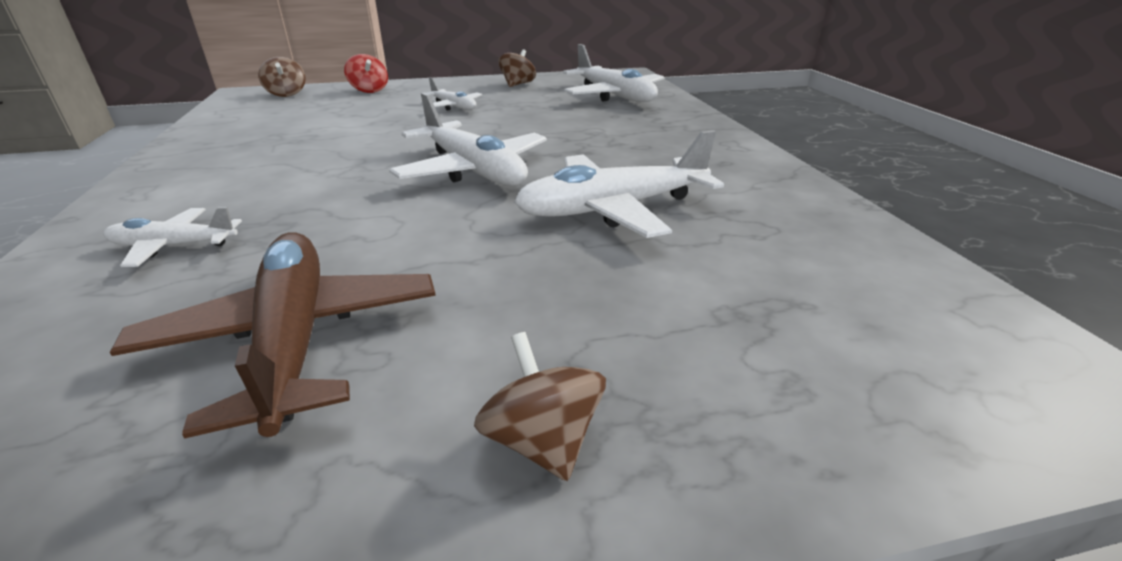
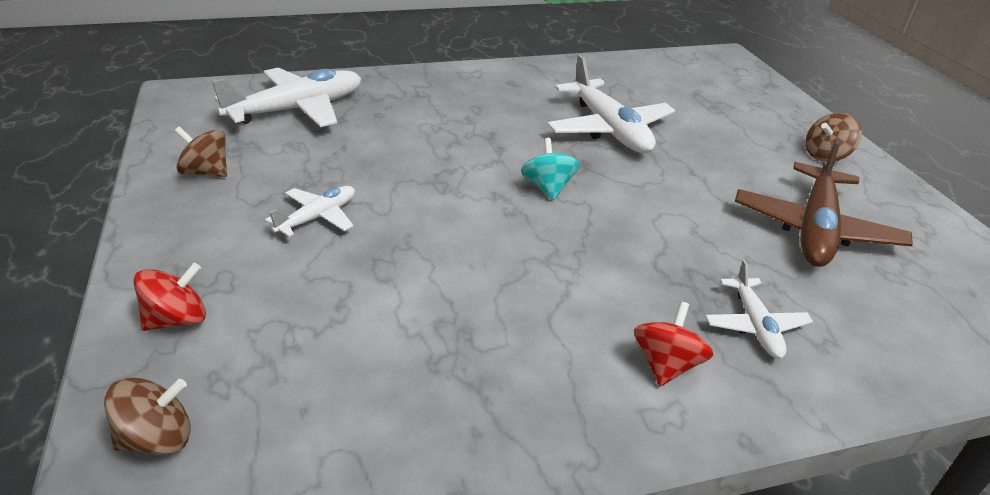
camera: 95 degrees left, 5 degrees up
(184, 198) = (666, 364): none -> red spinning top
(295, 338) = (814, 229): brown plane -> brown plane turned 45 degrees counterclockwise
(473, 170) = (548, 188): white plane -> turquoise spinning top

